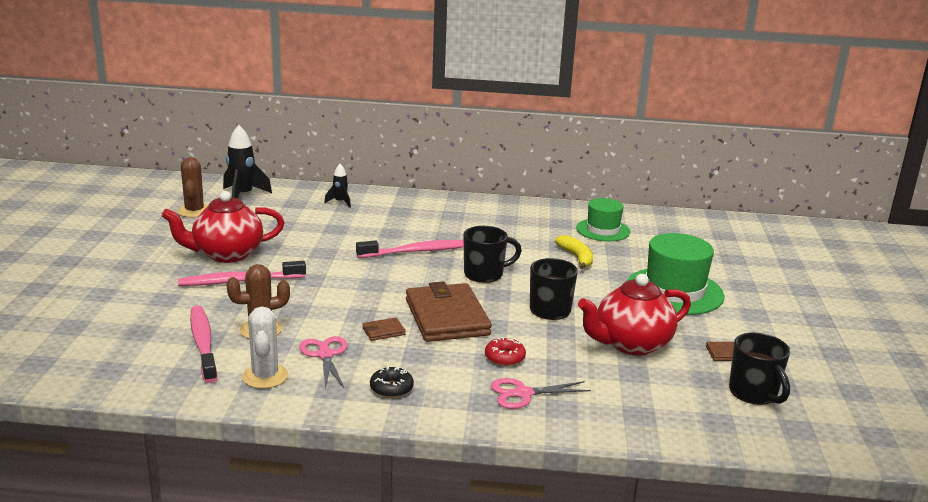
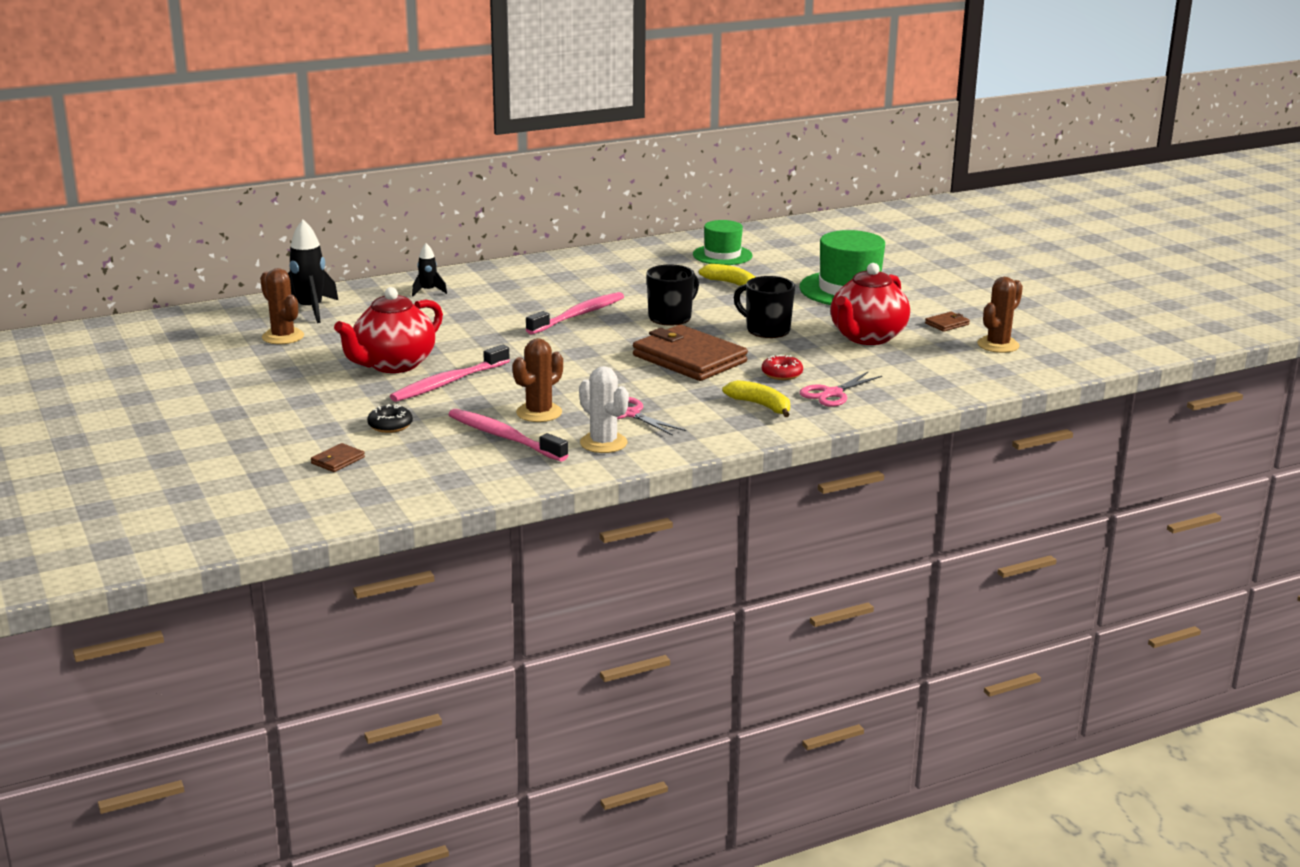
camera: 30 degrees left, 0 degrees up
(383, 331) = (651, 384): brown wallet -> brown wallet (338, 460)
(391, 388) = (723, 420): black donut -> black donut (390, 425)
(443, 384) = (761, 405): none -> yellow banana
(754, 393) = (998, 345): black mug -> brown cactus

